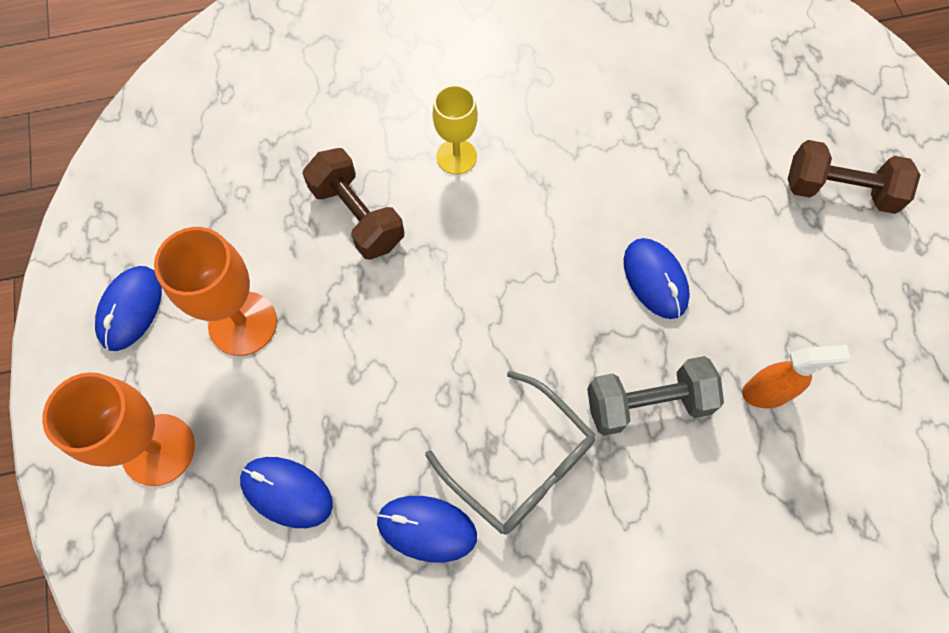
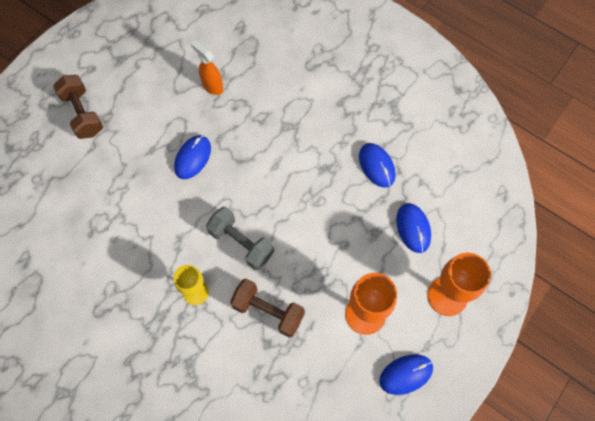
camera: 130 degrees left, 0 degrees up
(357, 216) = (268, 311): brown dumbbell -> brown dumbbell turned 75 degrees counterclockwise
(521, 464) = (321, 151): grey glasses -> none
(647, 403) = (254, 124): grey dumbbell -> grey dumbbell (241, 243)

